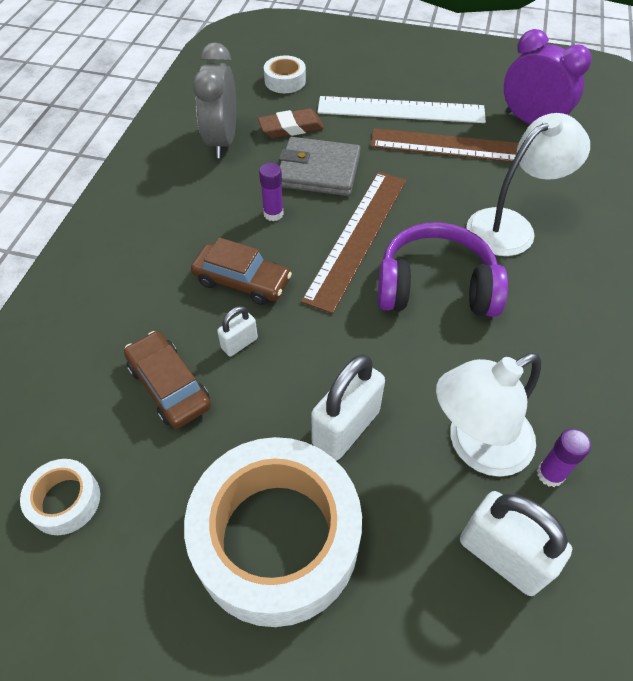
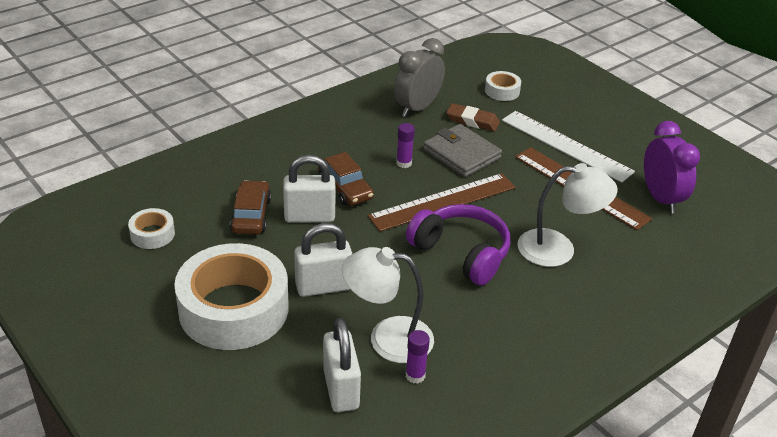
camera: 35 degrees right, 15 degrees down
(239, 343) = (309, 216): white padlock -> white padlock, size x1.90

